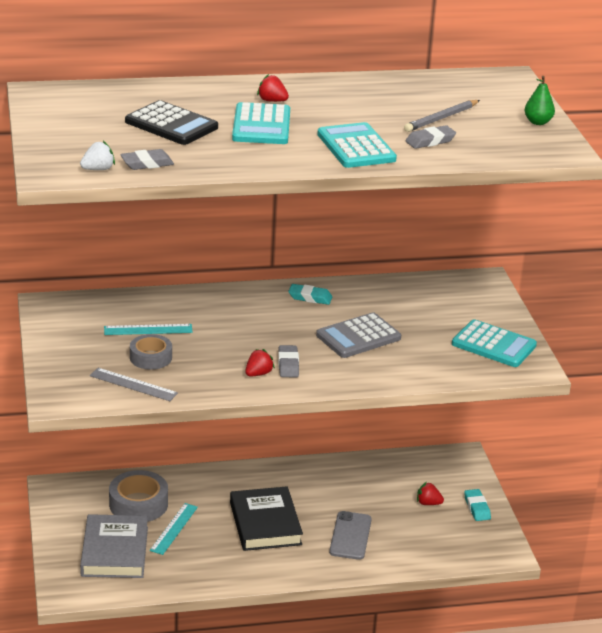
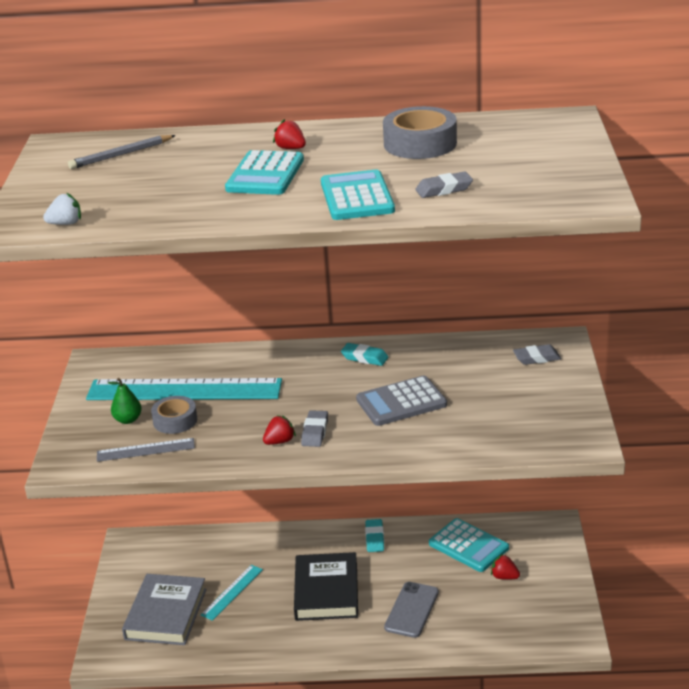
camera: 15 degrees right, 0 degrees up
(133, 384) = (145, 450): grey ruler -> grey ruler turned 45 degrees counterclockwise
(138, 504) = (205, 563): grey tape -> grey tape (420, 144)
(147, 164) = (120, 217): grey eraser -> grey eraser (536, 358)
(148, 329) = (184, 390): turquoise ruler -> turquoise ruler, size x2.12
(171, 124) = (170, 175): black calculator -> none
(441, 118) = (468, 164): grey pencil -> grey pencil (121, 155)
(477, 508) = (556, 585): turquoise eraser -> turquoise eraser (374, 538)
(494, 345) = (548, 414): turquoise calculator -> turquoise calculator (468, 546)
(538, 122) = (578, 167): green pear -> green pear (128, 420)

